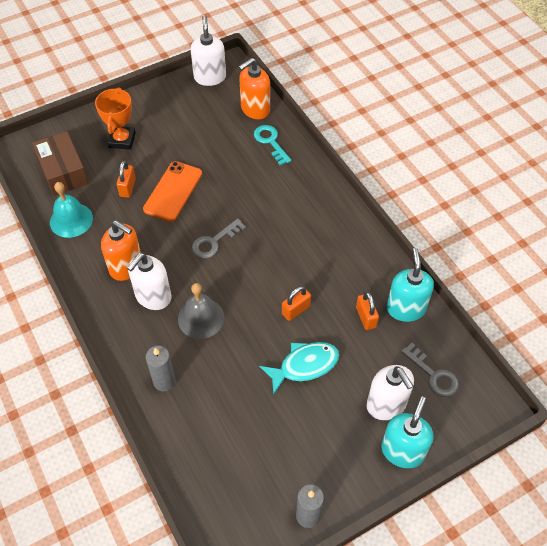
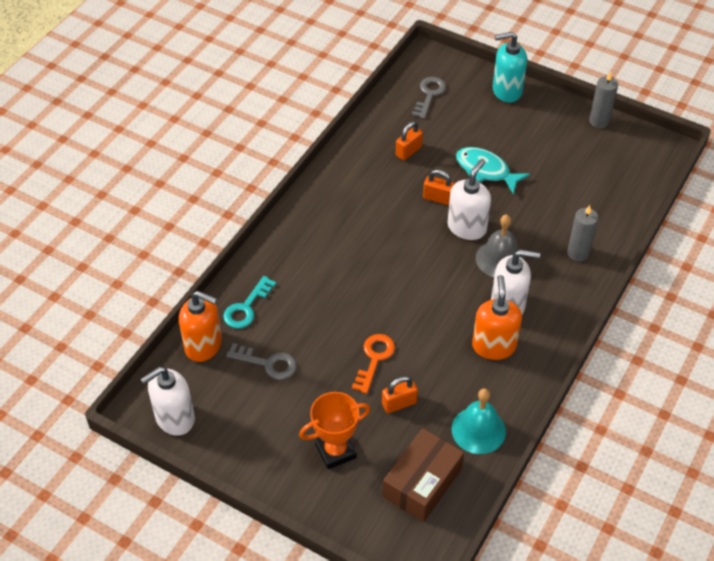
camera: 120 degrees left, 5 degrees down
(173, 191) = (374, 359): orange phone -> orange key
(214, 242) = (411, 291): grey key -> grey key (268, 363)
(386, 404) = (477, 111): white soap dispenser -> white soap dispenser (467, 227)
(405, 308) = (379, 130): turquoise soap dispenser -> none

